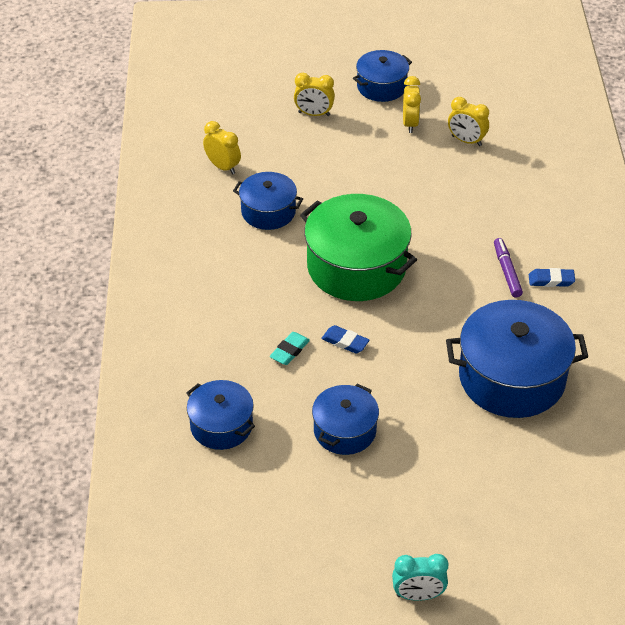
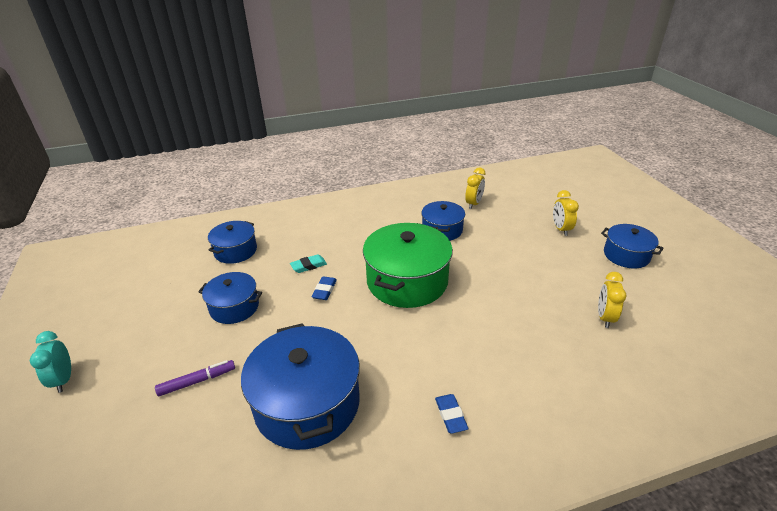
camera: 75 degrees right, 10 degrees down
(289, 351) = (308, 266): turquoise eraser -> turquoise eraser turned 45 degrees counterclockwise
(410, 123) = (596, 279): yellow clock -> none
(507, 271) = (446, 377): purple marker -> purple marker (197, 381)

